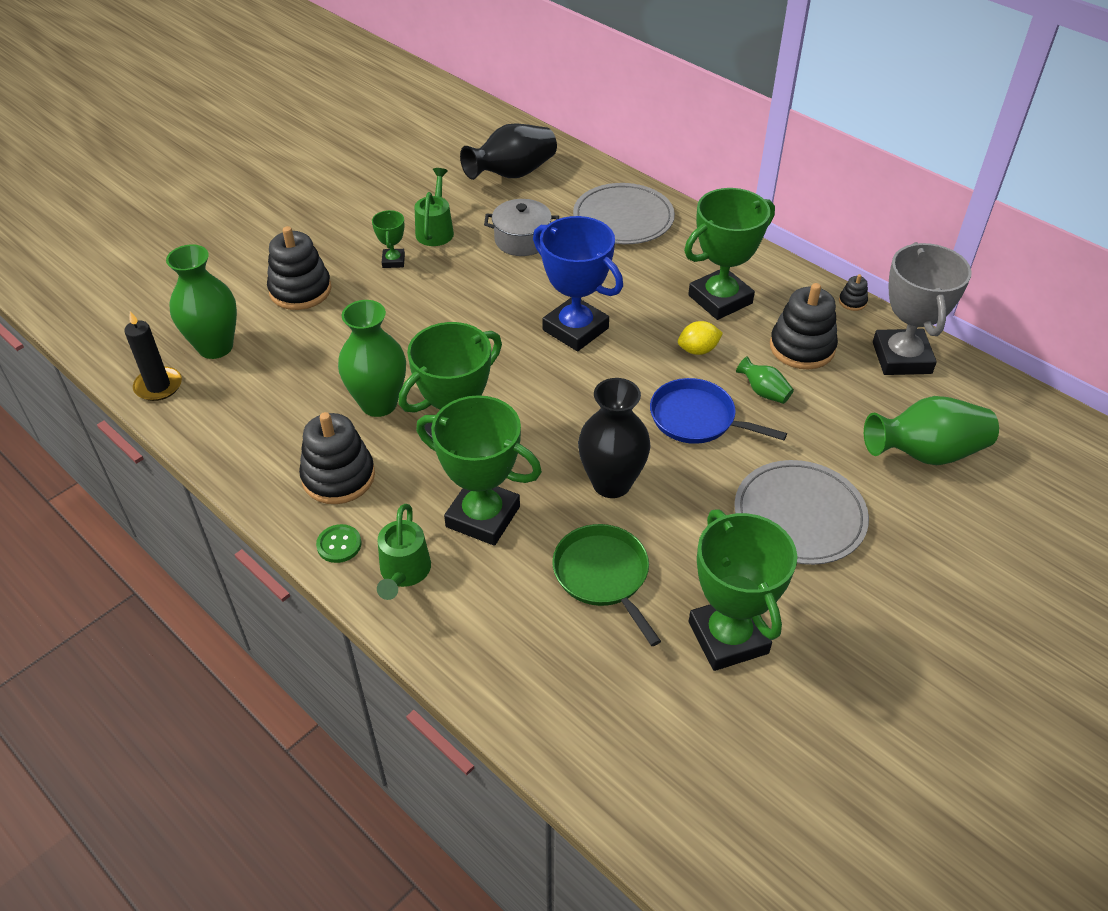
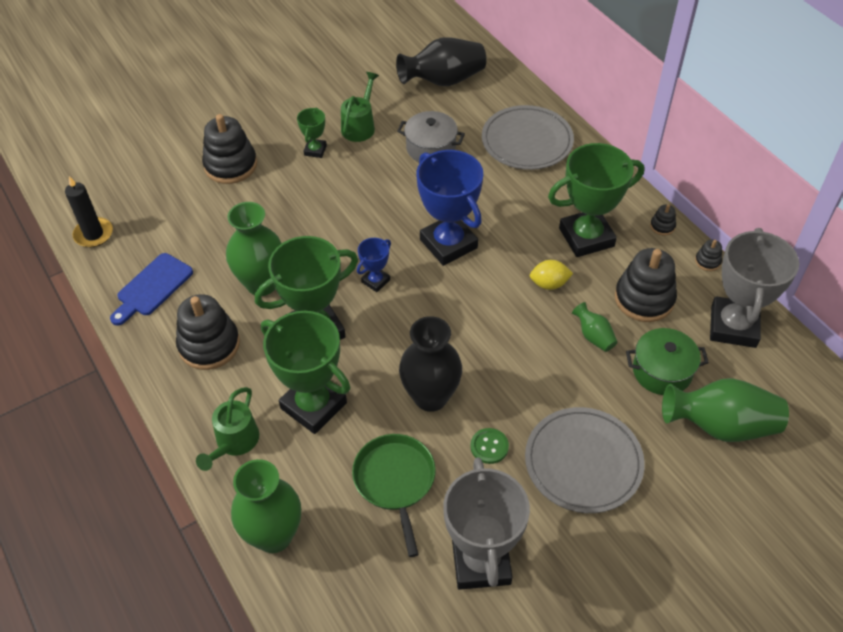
camera: 15 degrees right, 5 degrees up
(215, 347) = (148, 206): green vase -> green vase (274, 535)
(249, 429) = (152, 287): none -> blue cutting board
(339, 544) = (191, 406): green button -> green button (489, 446)
(508, 379) = (375, 281): none -> blue trophy
(696, 418) = (525, 350): blue pan -> none
(728, 637) = (481, 562): green trophy -> grey trophy
(794, 276) = (662, 226): none -> black stacking toy
(846, 413) = (662, 371): none -> green pot

